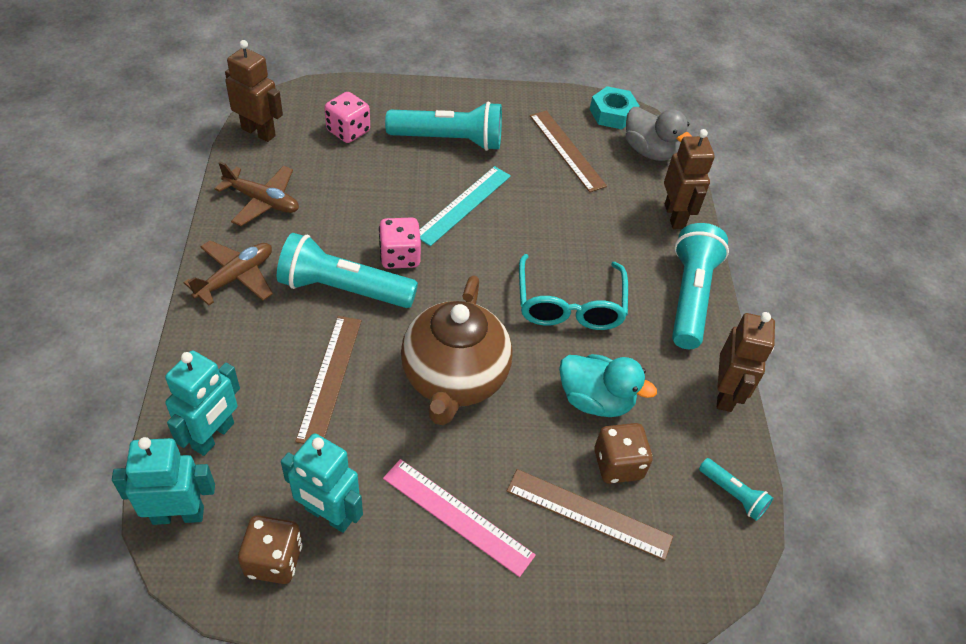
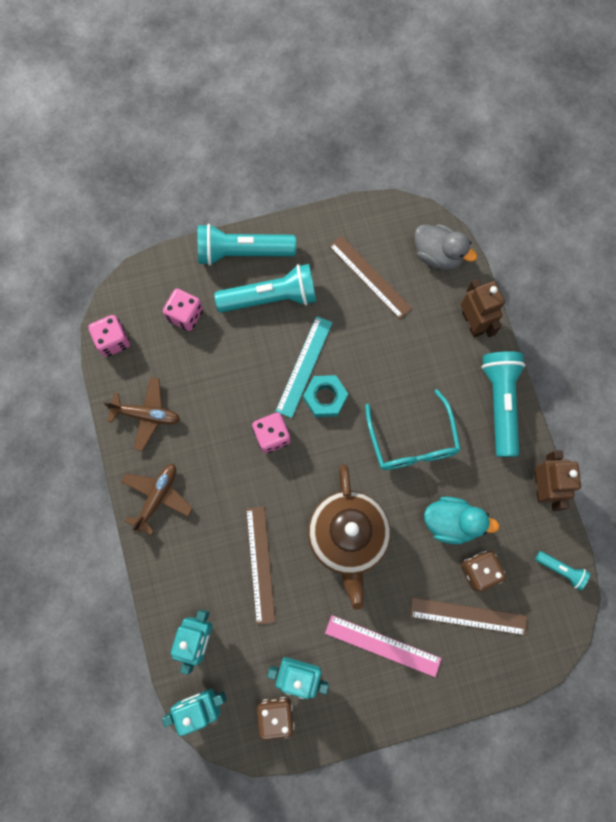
camera: 10 degrees left, 25 degrees up
(259, 132) = (113, 341): brown robot -> pink dice
(343, 289) = (241, 481): turquoise flashlight -> turquoise flashlight (243, 252)
(612, 114) = (397, 220): turquoise nut -> turquoise nut (325, 398)

